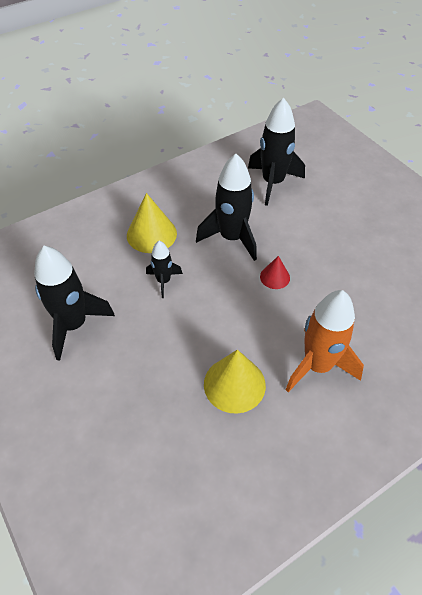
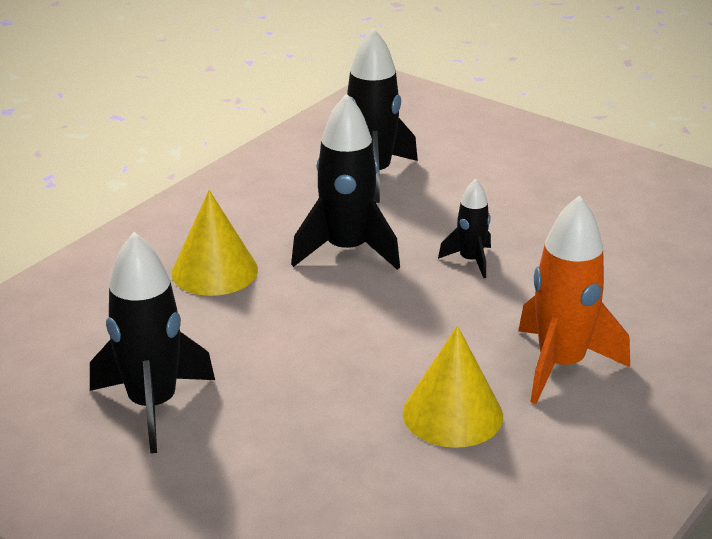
camera: 20 degrees left, 20 degrees down
(163, 281) = (269, 322): black rocket -> black rocket (470, 261)
(275, 277) = (440, 281): red cone -> none

